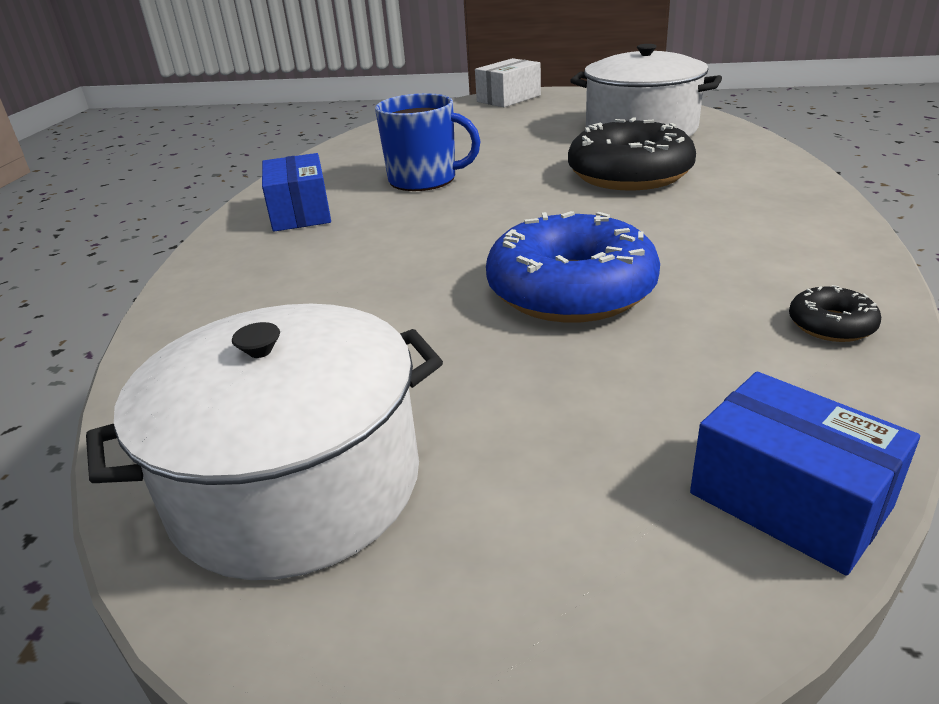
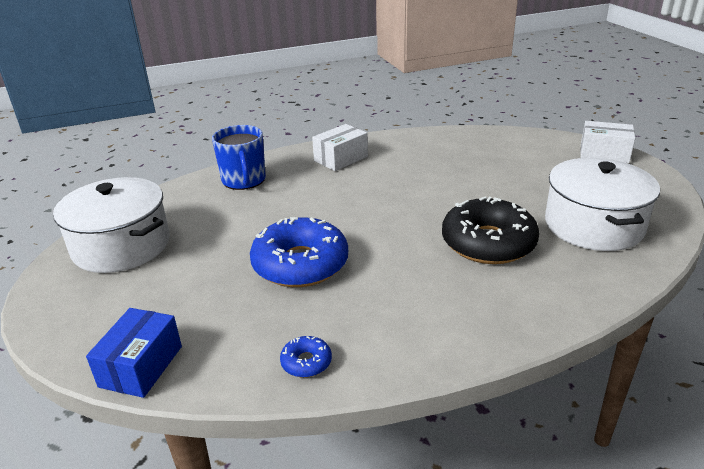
camera: 60 degrees right, 0 degrees up
(300, 213) = (341, 158): blue box -> white box
(424, 180) = (414, 176): blue mug -> blue mug (244, 180)
(831, 325) = (306, 362): black donut -> blue donut

